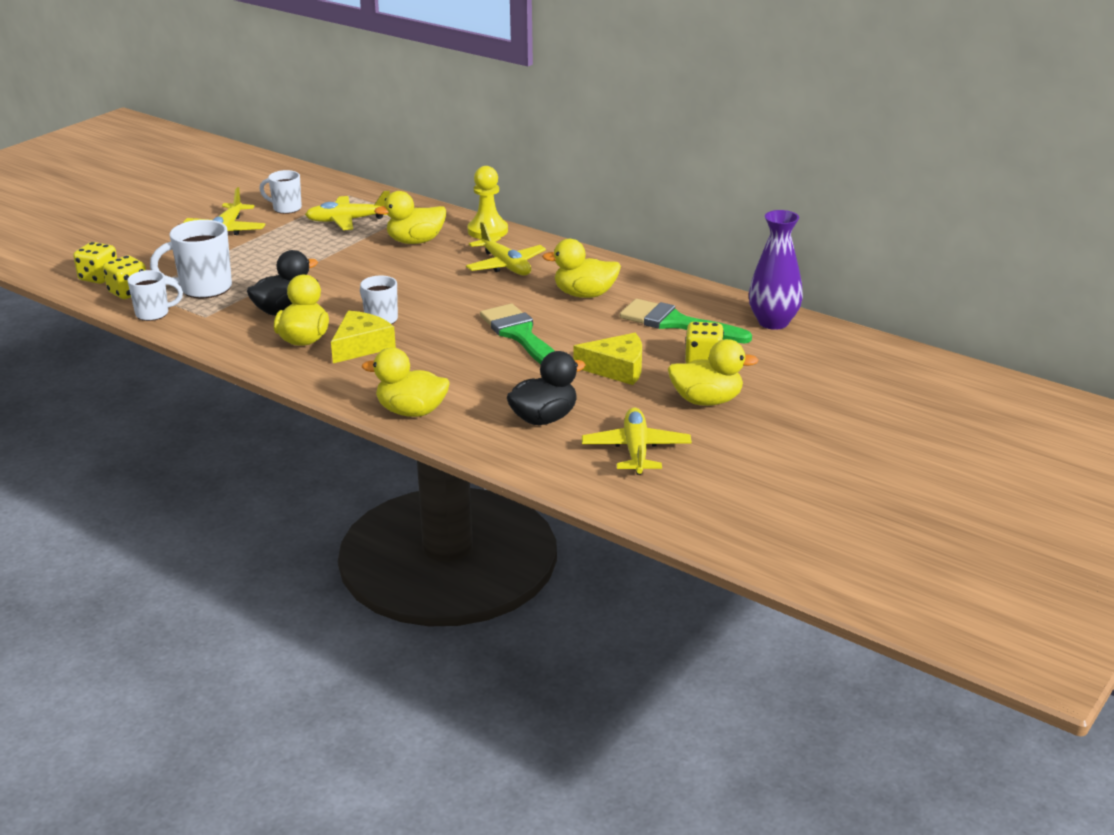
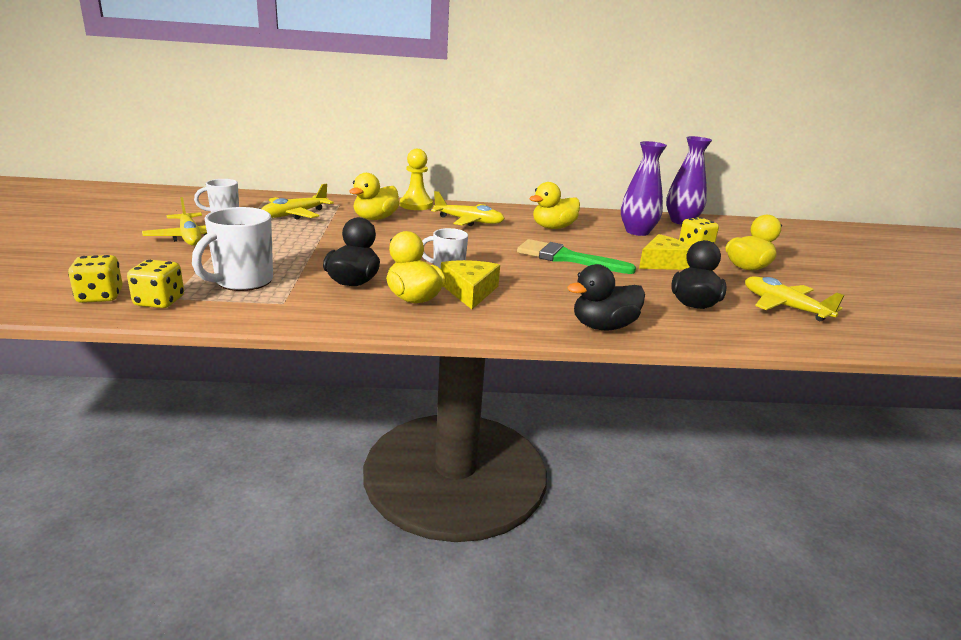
camera: 40 degrees left, 5 degrees down
(153, 314) = (221, 313): white mug -> none
(411, 411) = (603, 326): yellow duck -> black duck
(676, 323) = (637, 232): green brush -> purple vase

